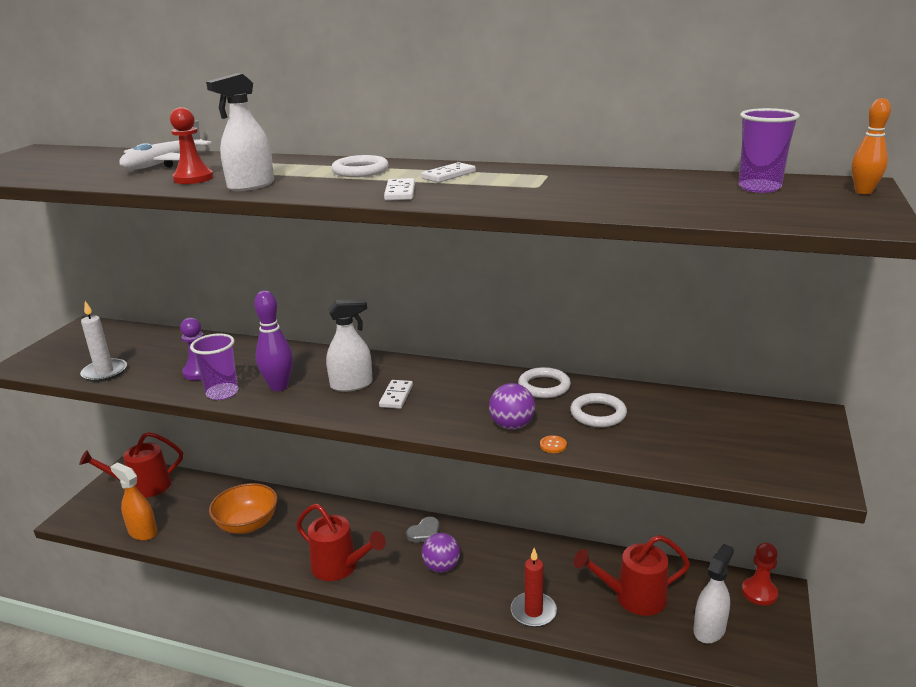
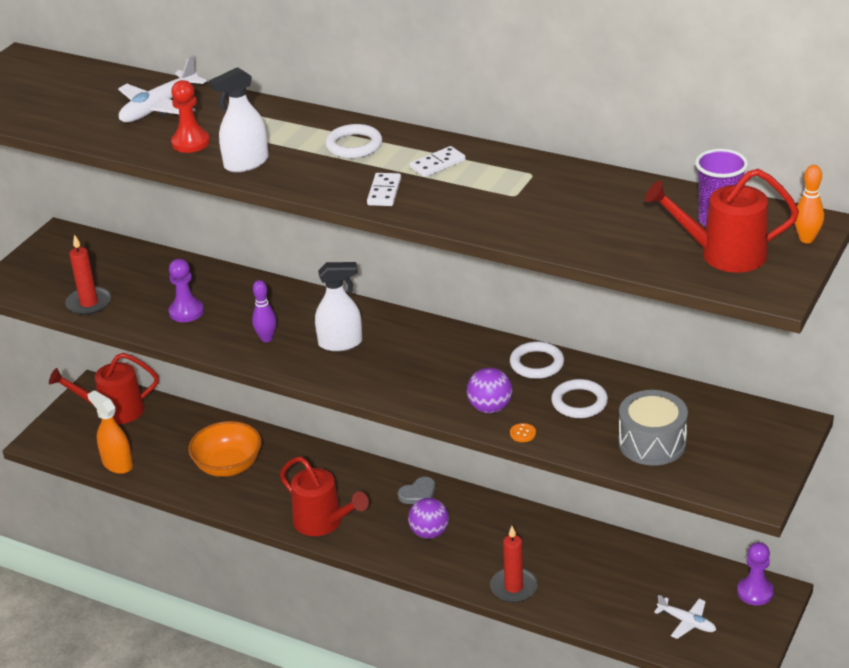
camera: 10 degrees right, 10 degrees up
(105, 372) = (89, 303): white candle -> red candle
(222, 393) = (209, 341): purple cup -> none
(279, 386) = (266, 338): purple bowling pin -> purple bowling pin, size x0.65
(396, 396) = (383, 362): white domino -> none
(632, 598) = (620, 584): red watering can -> red watering can (723, 254)
(687, 442) = (652, 443): none -> grey drum
(709, 629) = (686, 622): white spray bottle -> white plane
(759, 592) = (755, 592): red pawn -> purple pawn

